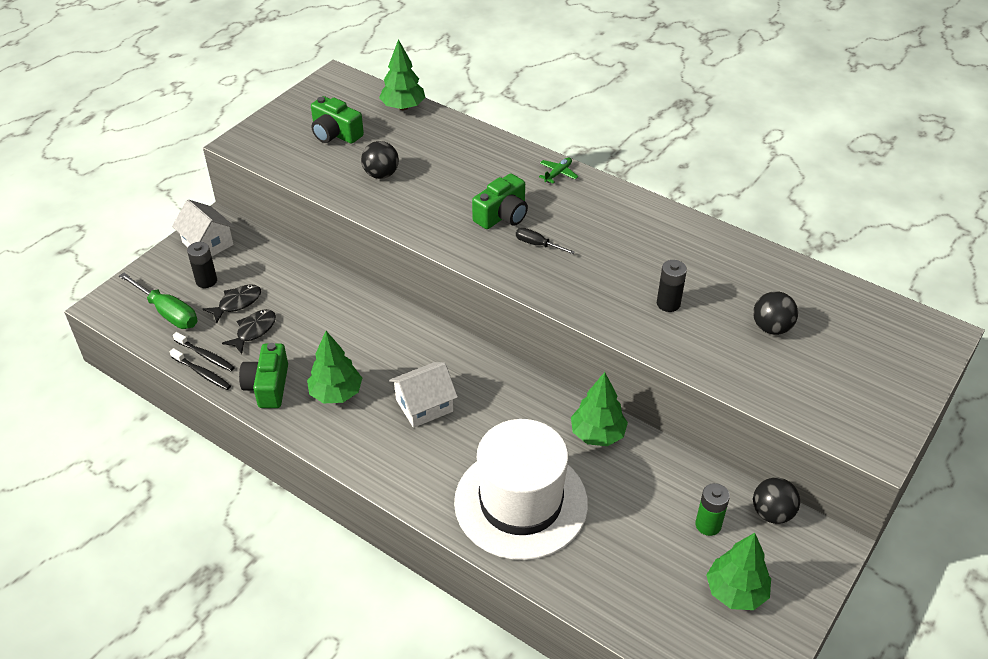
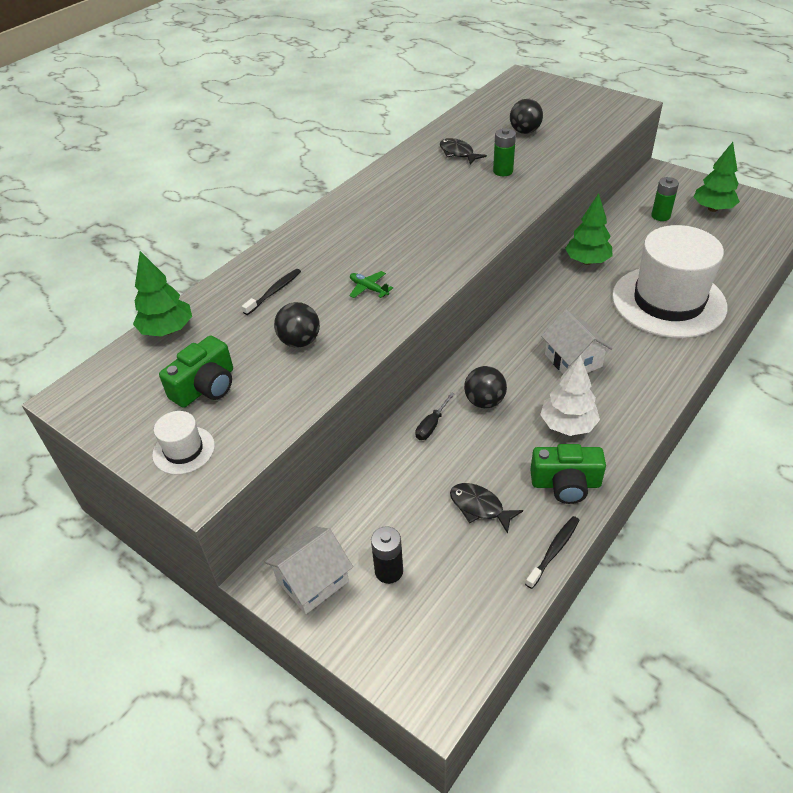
camera: 85 degrees left, 0 degrees up
(167, 312) = (449, 608): green screwdriver -> none
(205, 356) = (524, 552): black toothbrush -> black toothbrush (274, 292)
(237, 303) = (432, 530): black fish -> black fish (458, 153)
(273, 132) = (184, 450): none -> white hat
(336, 393) = (567, 425): green tree -> white tree
(502, 215) = (382, 254): green camera -> none
(537, 244) = (428, 234): black screwdriver -> black screwdriver (432, 425)
(558, 173) = (321, 221): green plane -> green plane (368, 288)
(668, 304) = (503, 171): black battery -> green battery
(772, 513) = (642, 190): black ball -> black ball (484, 401)

